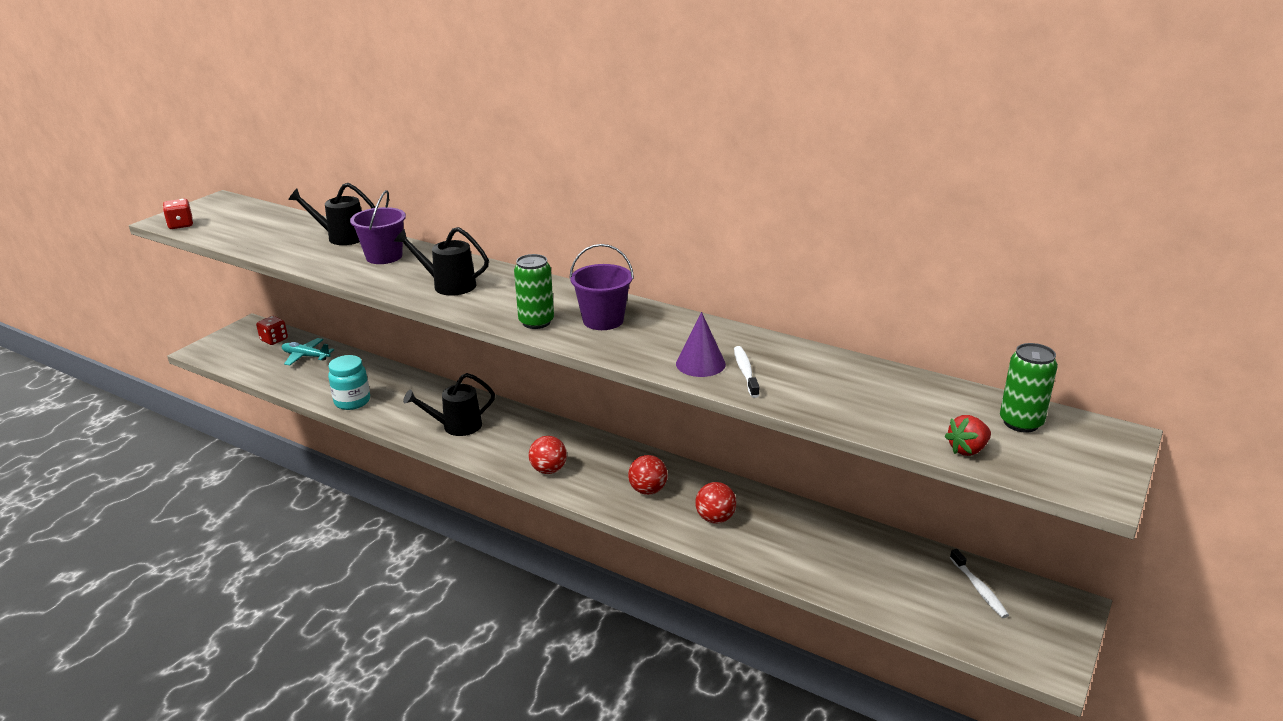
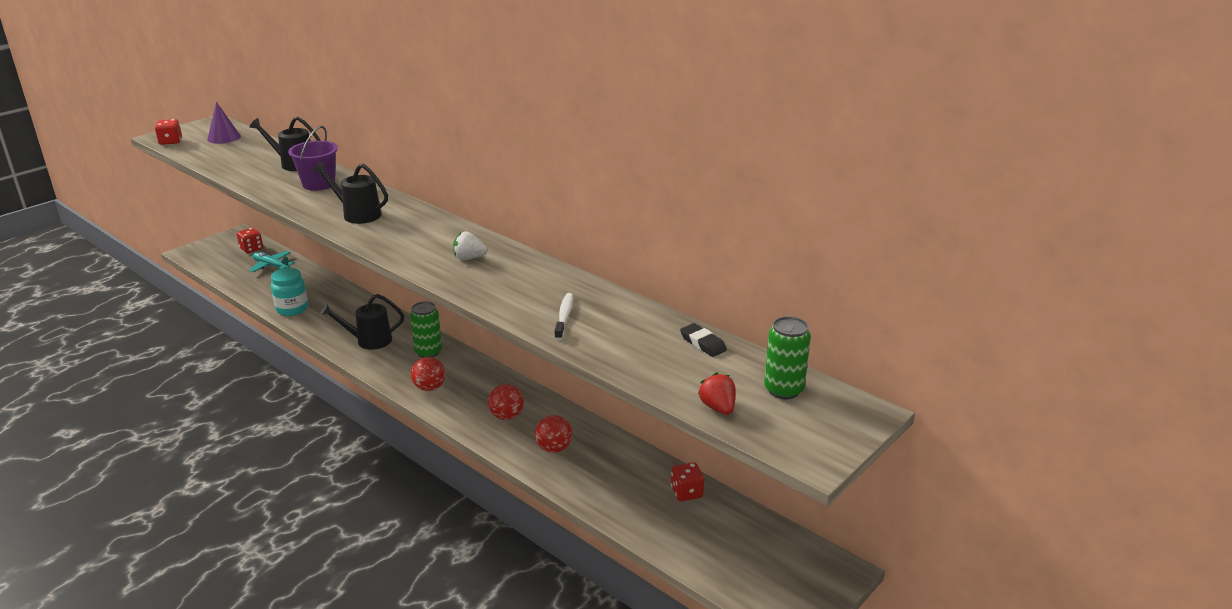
camera: 10 degrees right, 0 degrees up
(536, 322) = (411, 254): green can -> green can (428, 352)
(603, 320) = (469, 258): purple bucket -> white strawberry
(700, 364) = (529, 305): purple cone -> purple cone (224, 137)
(876, 547) = (686, 492): none -> red dice
(908, 384) = (703, 343): none -> black eraser
(967, 450) = (718, 408): red strawberry -> red strawberry turned 90 degrees clockwise
(979, 589) = (762, 543): white toothbrush -> none

